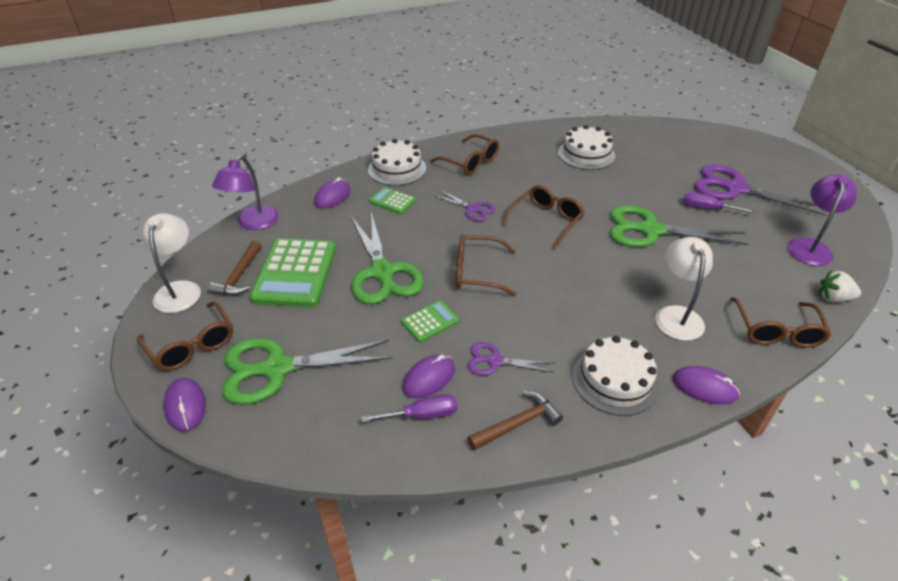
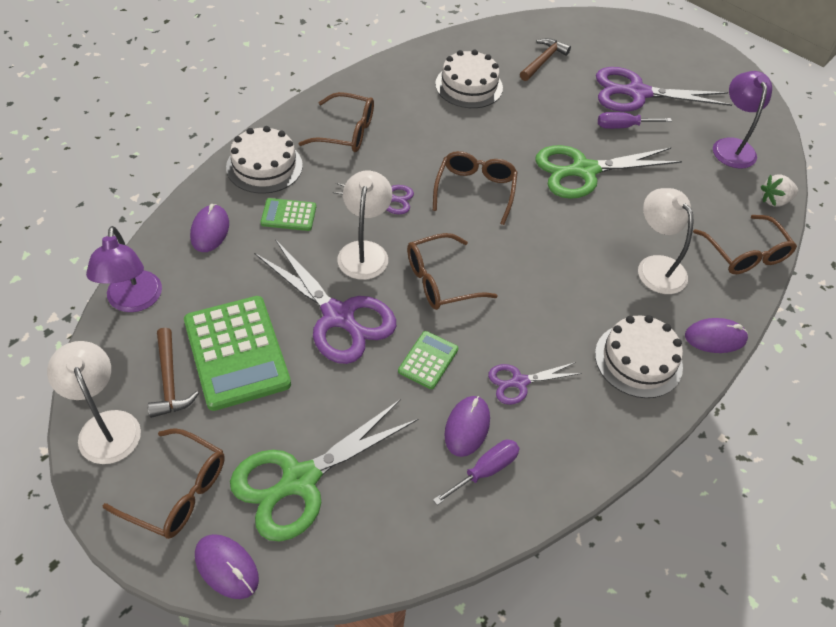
camera: 30 degrees left, 10 degrees up
(382, 272) = (338, 316): green scissors -> purple scissors
(431, 237) = (364, 251): none -> white lamp
(517, 424) = (578, 442): brown hammer -> brown hammer (543, 61)

